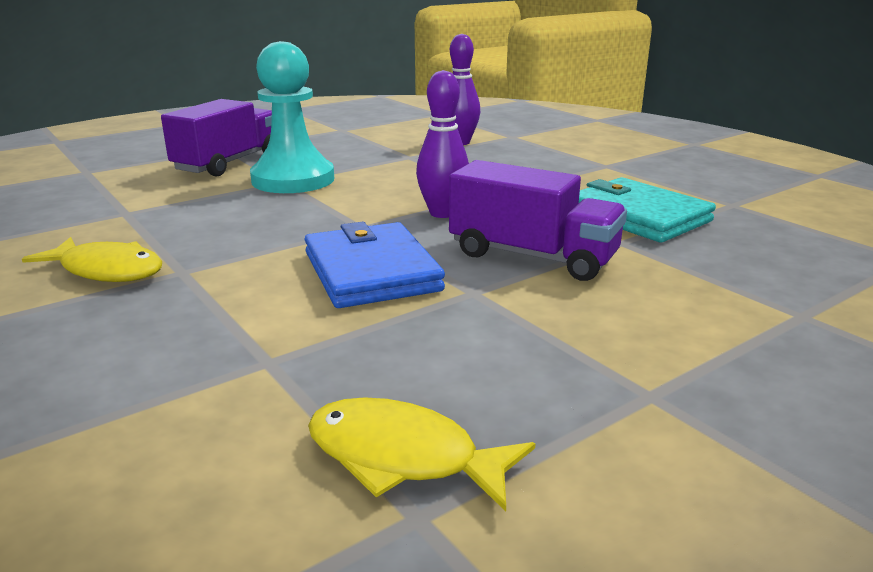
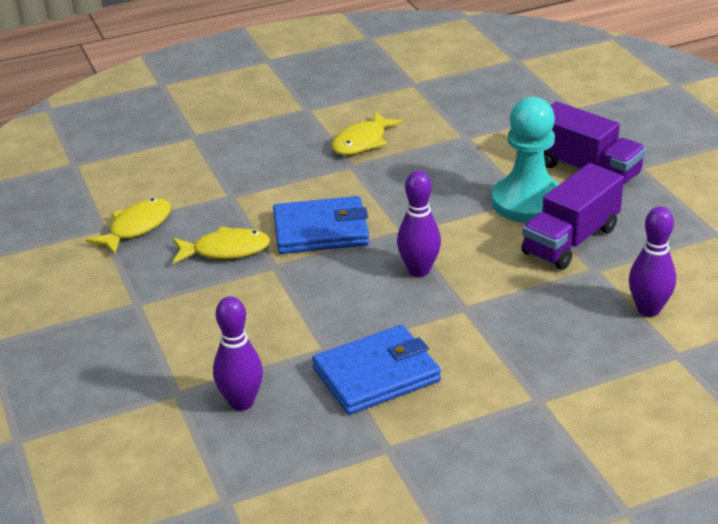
camera: 105 degrees right, 10 degrees up
(449, 335) = (226, 250): none -> yellow fish
(532, 256) = (316, 299): purple truck -> purple truck (570, 241)
(638, 216) = (376, 374): turquoise wallet -> blue wallet
(763, 272) = (241, 402): none -> purple bowling pin

